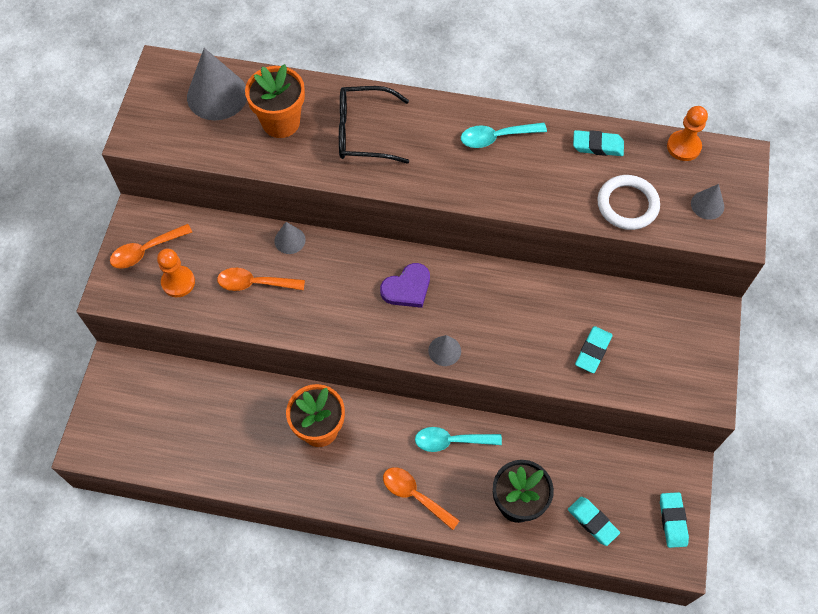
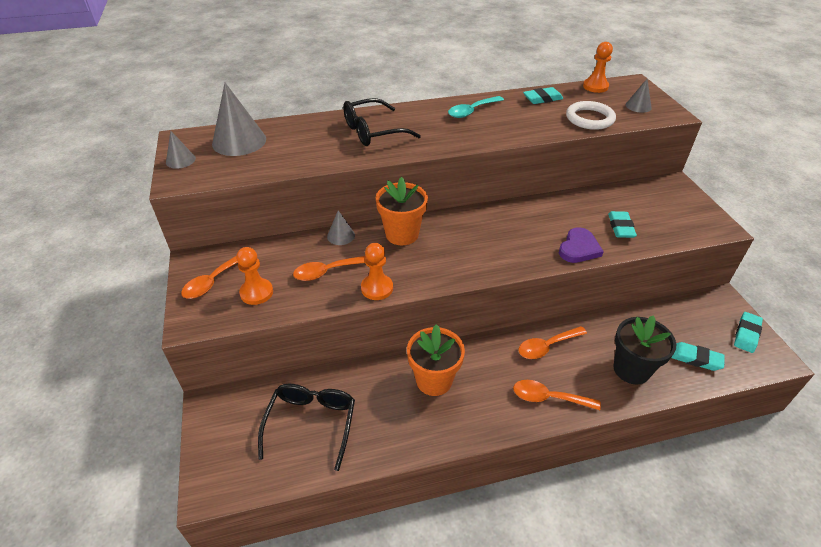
camera: 25 degrees left, 20 degrees down
(190, 423) = (311, 423): none -> black glasses
(281, 122) = (303, 142): orange flower pot -> orange flower pot (402, 234)
(290, 324) = (377, 288): none -> orange pawn
(407, 288) = (456, 235): purple heart -> purple heart (579, 248)
(444, 351) = (515, 263): grey cone -> grey cone (180, 160)
(451, 441) = (547, 346): turquoise spoon -> orange spoon
(672, 521) = (746, 334): turquoise eraser -> turquoise eraser turned 60 degrees clockwise

